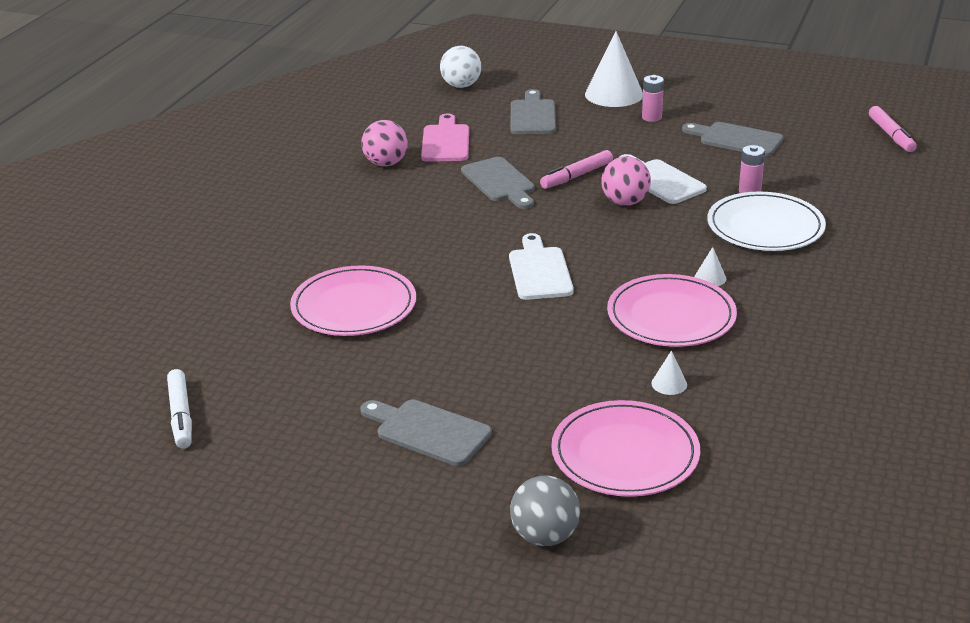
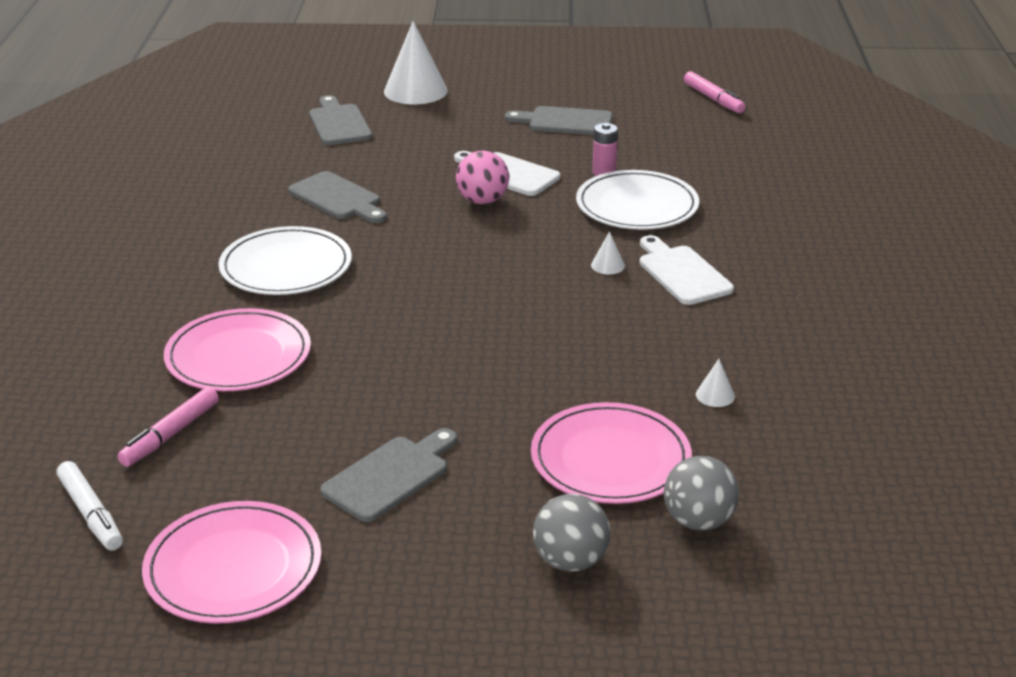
camera: 20 degrees left, 0 degrees up
(386, 163) = (198, 195): pink ball -> none
(428, 236) = (286, 267): none -> white plate
(428, 431) = (390, 476): grey cutting board -> grey cutting board turned 120 degrees clockwise
(446, 141) = (255, 163): pink cutting board -> none
(461, 85) = (243, 101): white ball -> none
(539, 271) = (427, 285): white cutting board -> white cutting board (682, 273)
(576, 176) = (418, 181): pink marker -> pink marker (171, 435)
(651, 117) = (467, 110): pink battery -> none
(669, 384) = (619, 379): white cone -> white cone (715, 395)
(671, 316) = (587, 310): pink plate -> pink plate (233, 567)
(677, 525) = (698, 521): none -> grey ball

